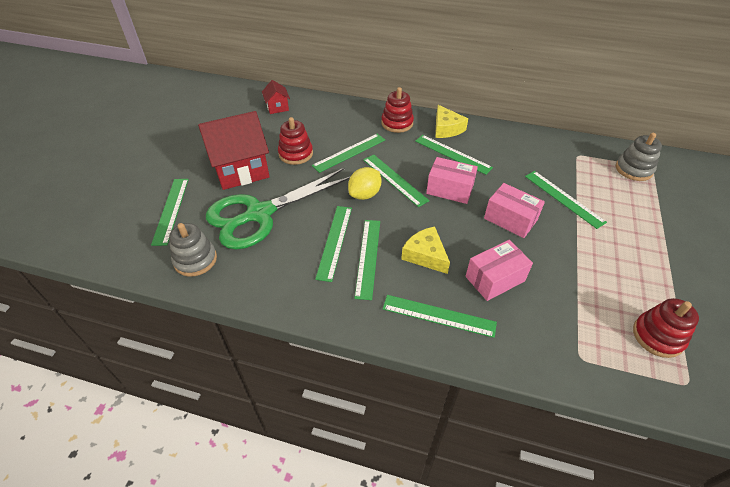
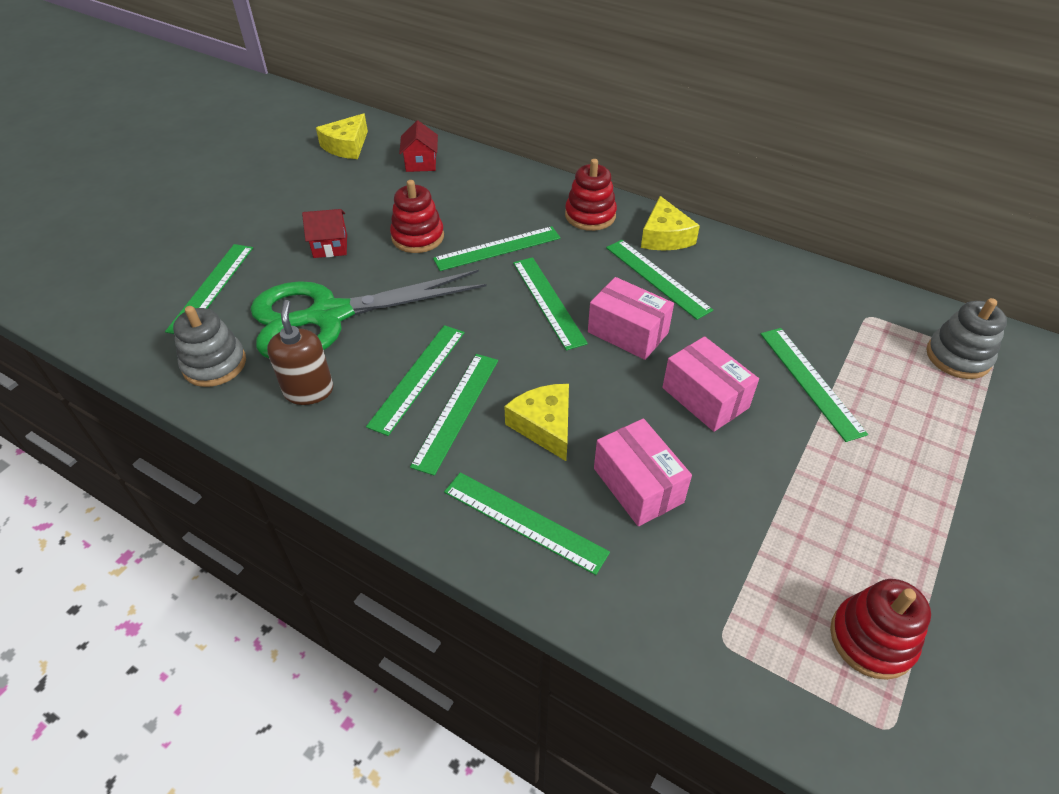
camera: 15 degrees right, 0 degrees up
(223, 103) = (347, 146): none -> yellow cheese
(241, 169) = (330, 246): red house -> red house, size x0.47
(267, 264) = (309, 391): none -> brown soap dispenser
(365, 194) = (493, 316): yellow lemon -> none
(495, 279) = (638, 485): pink box -> pink box turned 75 degrees clockwise

